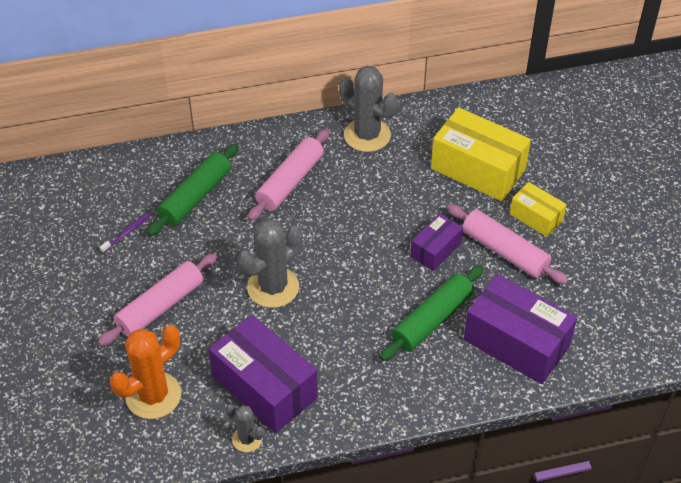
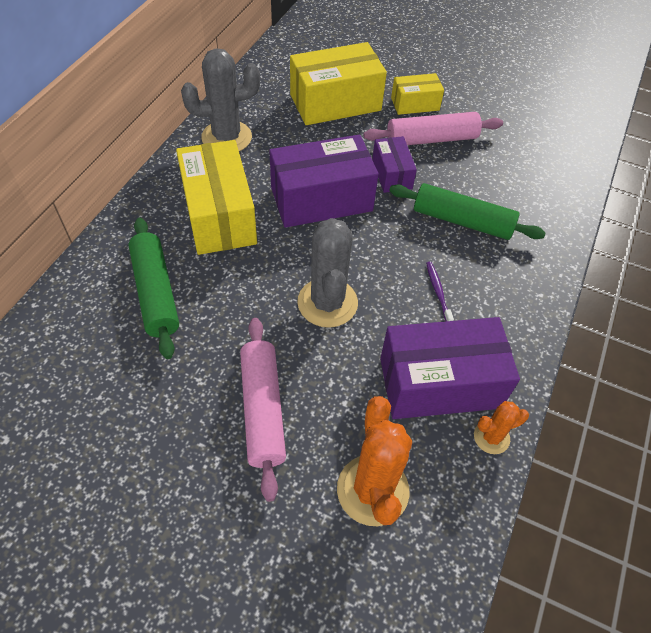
camera: 55 degrees left, 5 degrees up
(127, 232) = (135, 378): purple toothbrush -> purple toothbrush (438, 291)
(247, 439) = (491, 437): grey cactus -> orange cactus
(290, 182) = (219, 215): pink rolling pin -> yellow box
(432, 320) = (462, 221): green rolling pin -> green rolling pin turned 60 degrees counterclockwise
(516, 343) = (527, 188): purple box -> purple box (321, 199)

